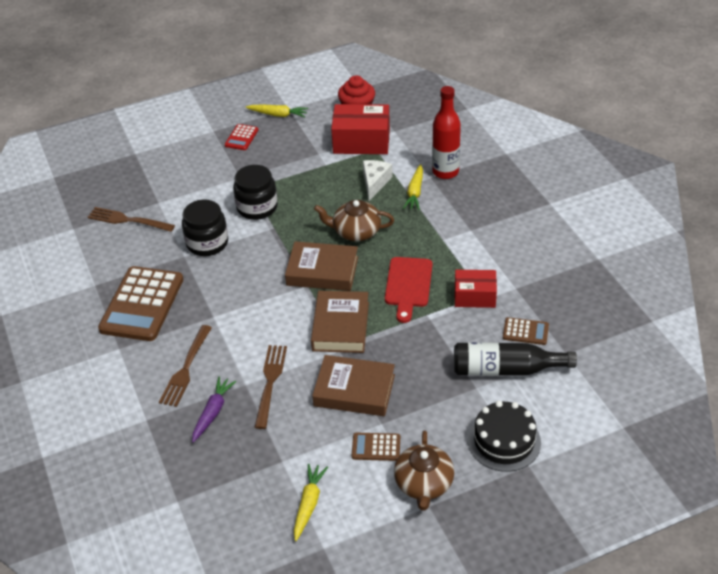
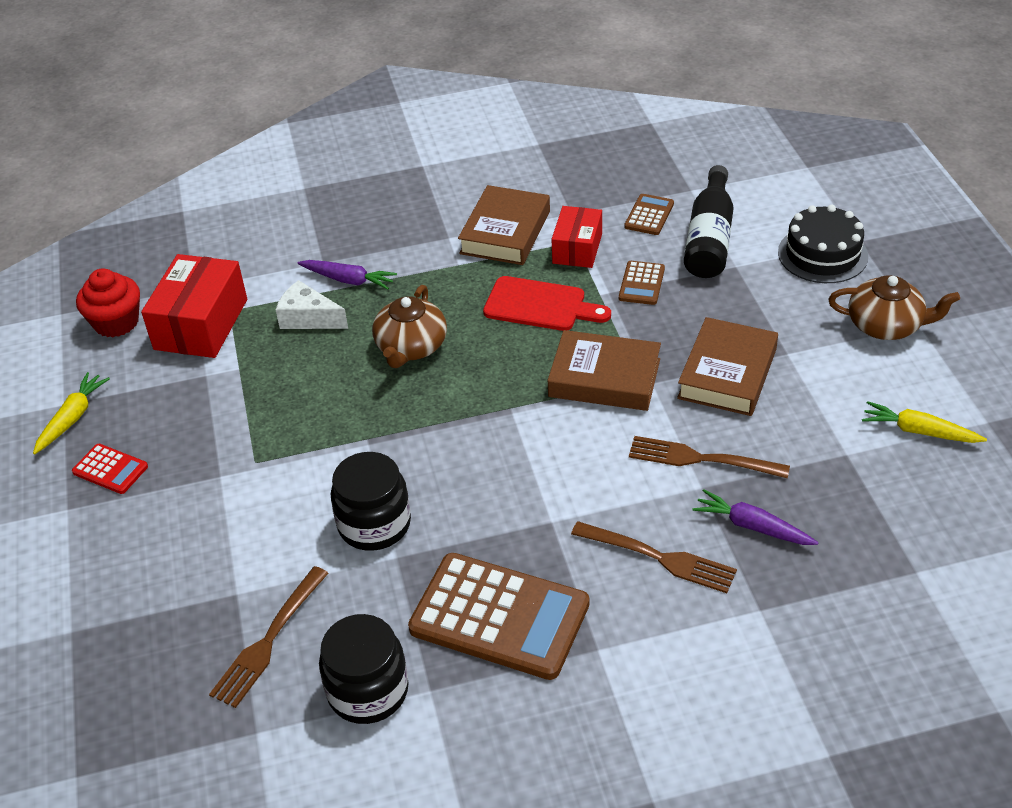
camera: 80 degrees left, 0 degrees up
(257, 207) = (309, 457): black jar -> black jar (368, 691)
(322, 271) = (485, 389): brown book -> brown book (505, 232)
(376, 447) = (827, 361): brown calculator -> brown calculator (641, 283)
(415, 192) = (348, 280): yellow carrot -> purple carrot
(445, 172) = (317, 246): red bottle -> none

